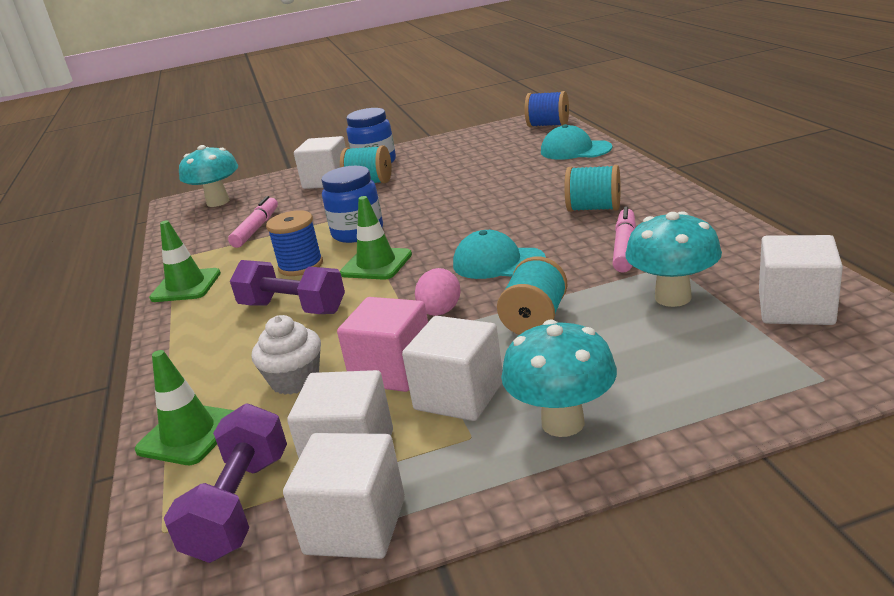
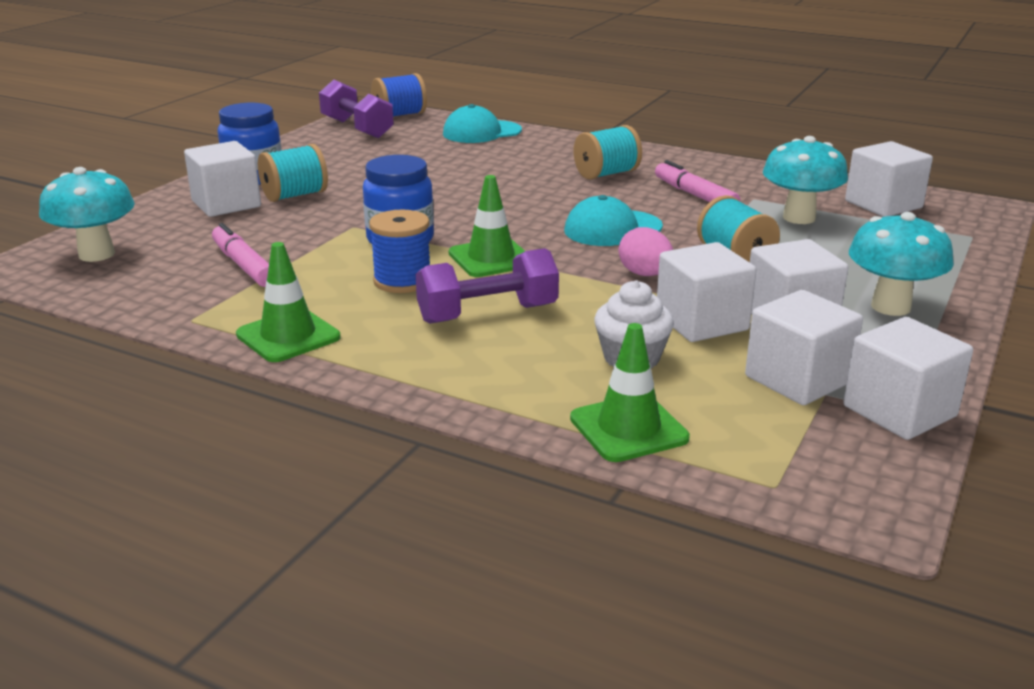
camera: 50 degrees left, 0 degrees up
(240, 505) = (794, 443): purple dumbbell -> purple dumbbell (357, 128)
(392, 370) = (701, 322): pink cube -> white cube

